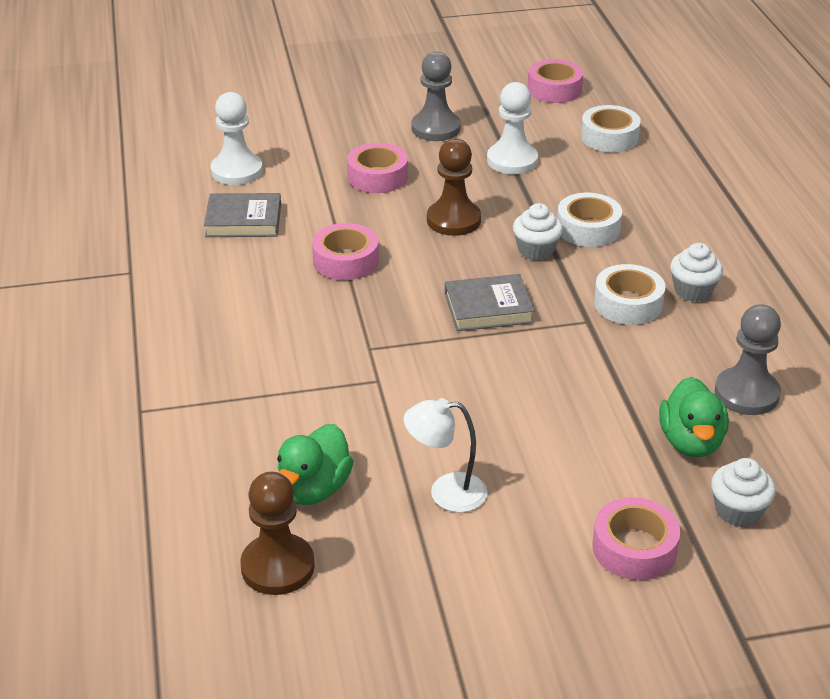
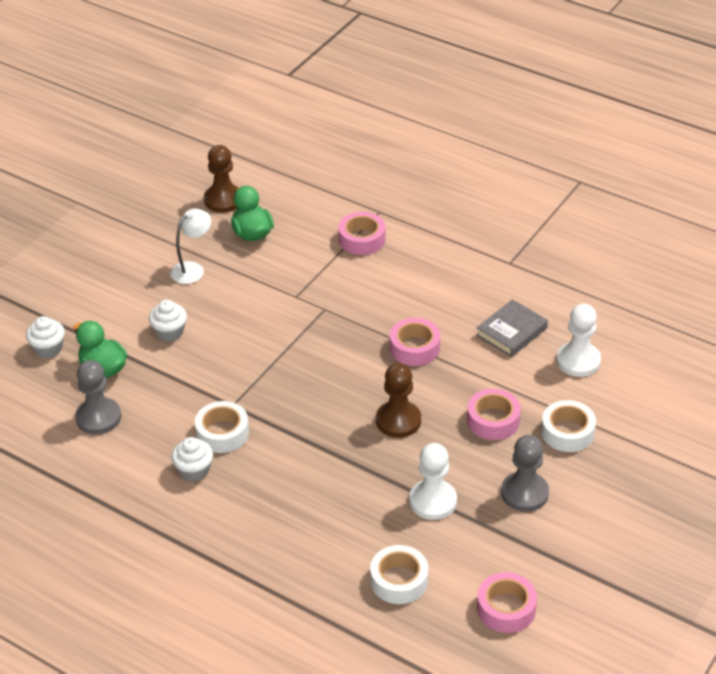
camera: 135 degrees right, 5 degrees up
(488, 308) = (296, 374): grey book -> none
(536, 250) = (320, 434): white cupcake -> white cupcake (169, 332)
(588, 229) = (310, 475): white tape -> white tape (567, 432)
(634, 548) = (81, 301): pink tape -> pink tape (362, 239)

